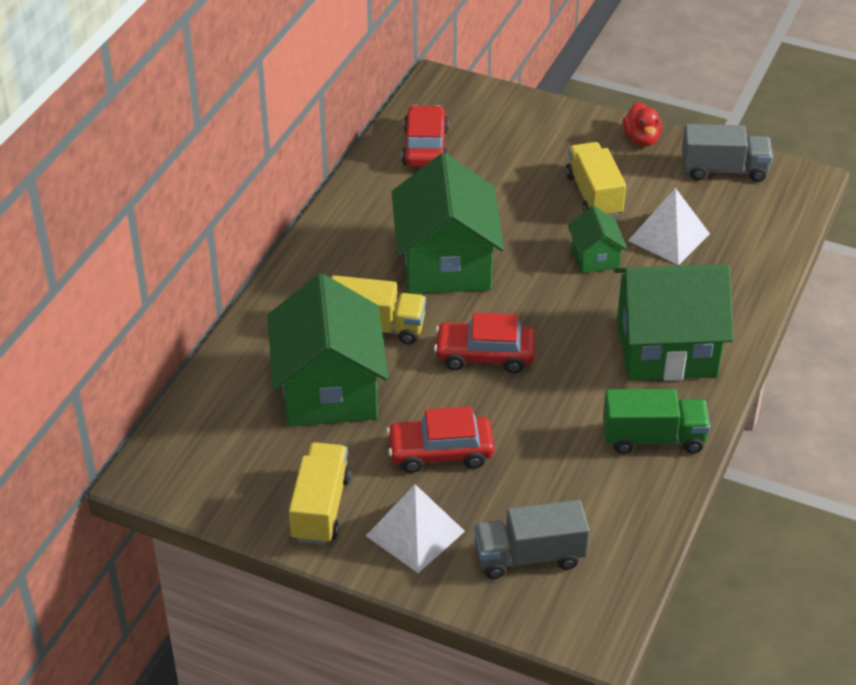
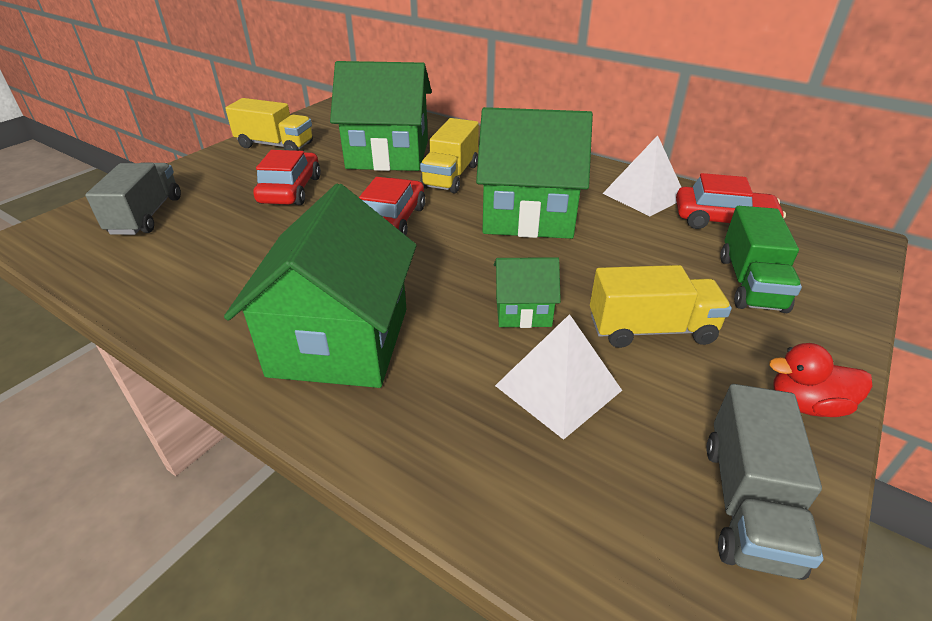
camera: 100 degrees right, 5 degrees down
(415, 533) = (219, 174): white pyramid -> white pyramid (644, 195)
(653, 438) = (211, 305): green truck -> green truck (750, 283)

